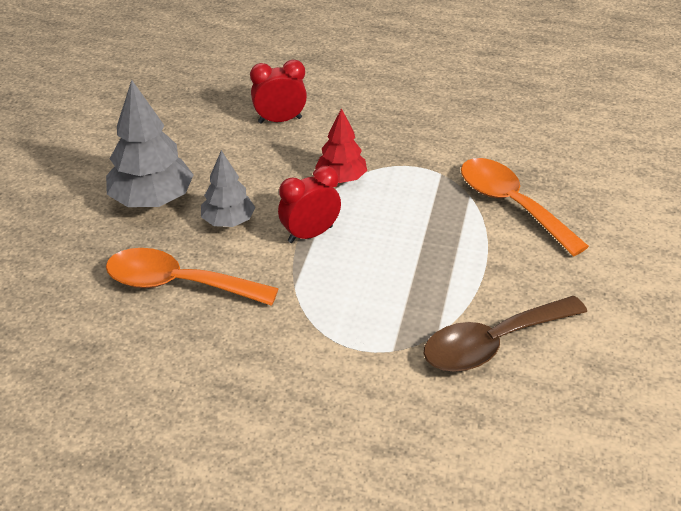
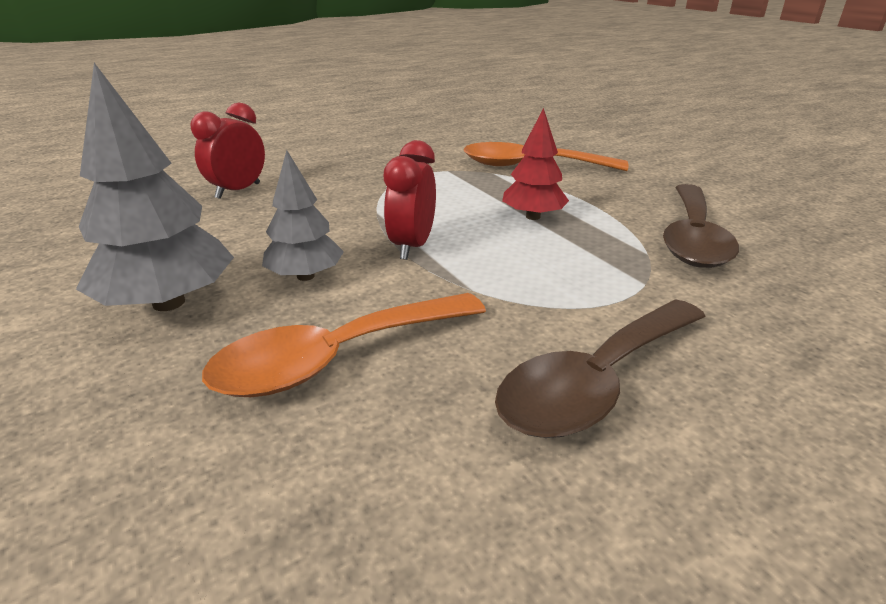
camera: 45 degrees left, 10 degrees down
(261, 378) = (595, 383): none -> brown spoon
(341, 178) = (370, 202): red tree -> red tree (533, 216)

